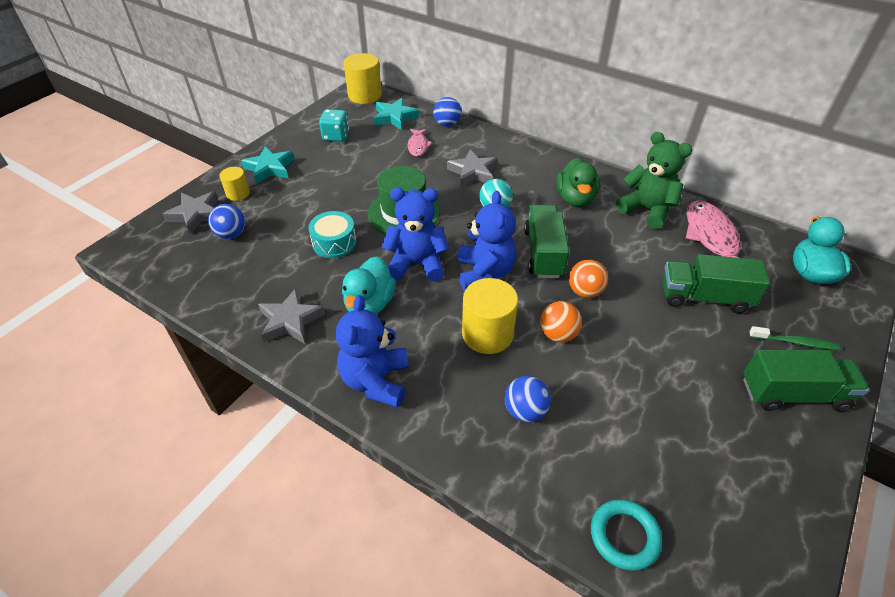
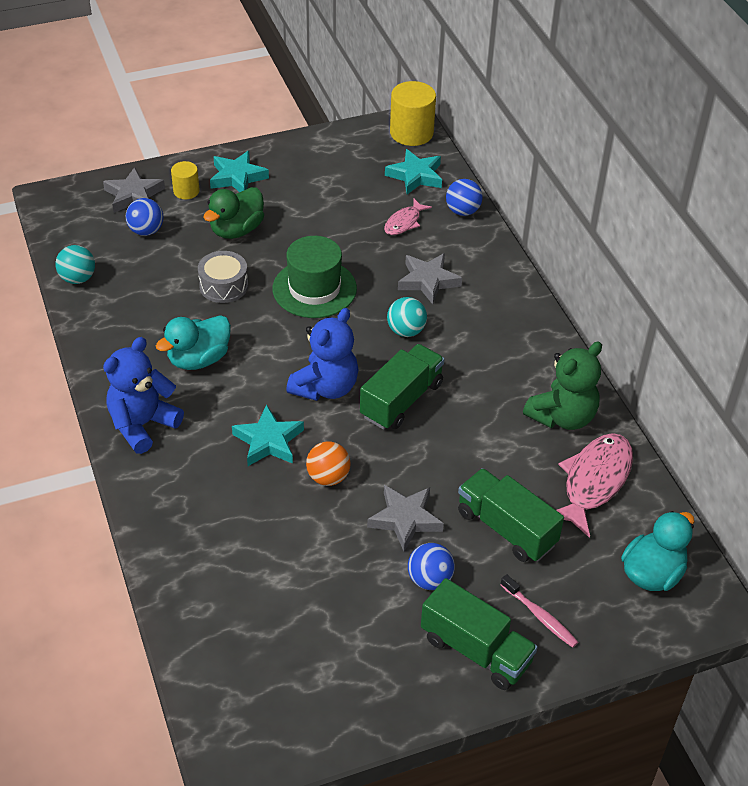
camera: 35 degrees right, 0 degrees up
(204, 296) = (78, 278): none -> turquoise ball
(290, 321) = (124, 337): grey star -> grey star (405, 519)
(334, 243) = (223, 286): turquoise drum -> grey drum
(336, 136) = (333, 170): turquoise dice -> none
(416, 264) = (275, 345): blue teddy bear -> none
(487, 334) = (268, 441): yellow cylinder -> turquoise star
(525, 411) = (231, 517): blue ball -> blue ball (429, 579)
(575, 199) = (500, 364): green duck -> green duck (236, 230)
(585, 291) = (397, 456): orange ball -> none
(624, 536) = (205, 643): turquoise ring -> none
(647, 210) = (562, 416): green teddy bear -> green teddy bear turned 60 degrees clockwise
(795, 342) = (540, 616): green toothbrush -> pink toothbrush

